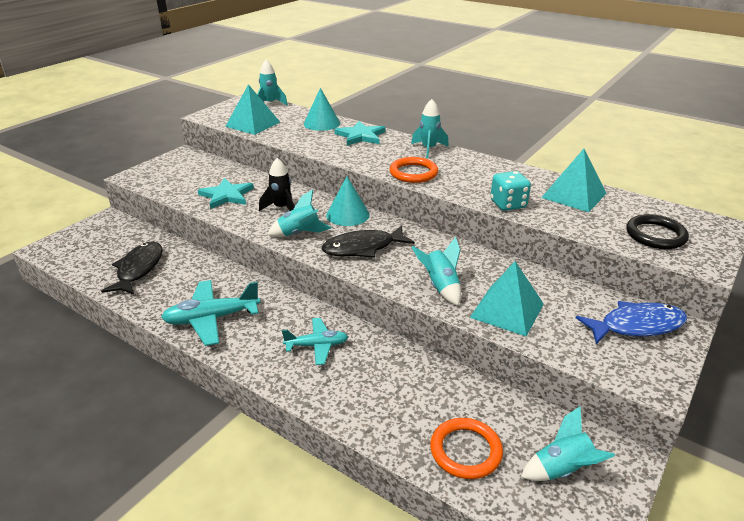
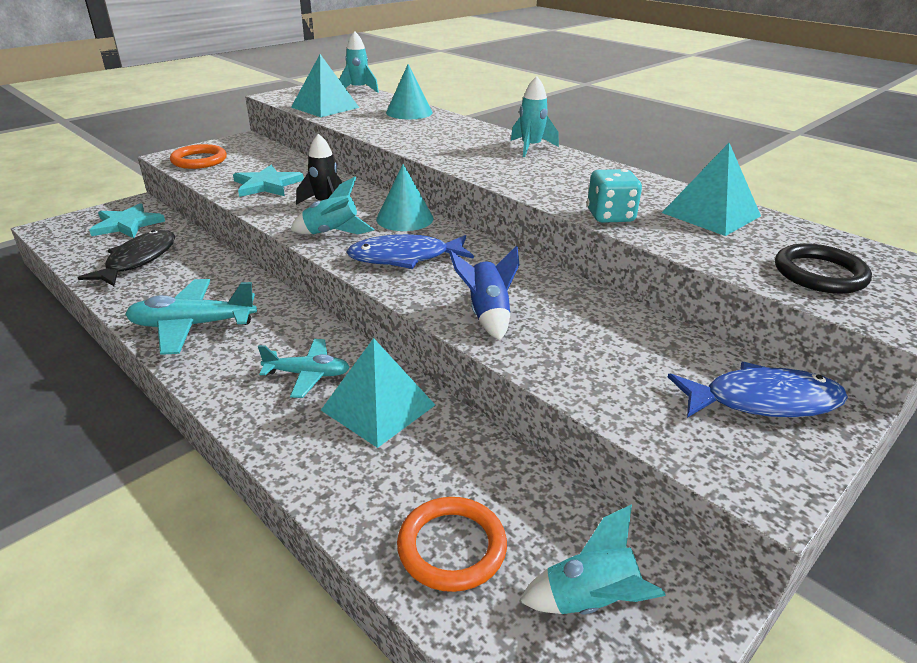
camera: 10 degrees right, 0 degrees up
(360, 136) = (450, 128): turquoise star -> turquoise star (127, 224)
(363, 248) = (405, 258): black fish -> blue fish
(413, 173) = (497, 171): orange ring -> orange ring (199, 160)
(440, 287) = (487, 315): turquoise rocket -> blue rocket
(507, 310) = (570, 355): turquoise pyramid -> turquoise pyramid (378, 407)

